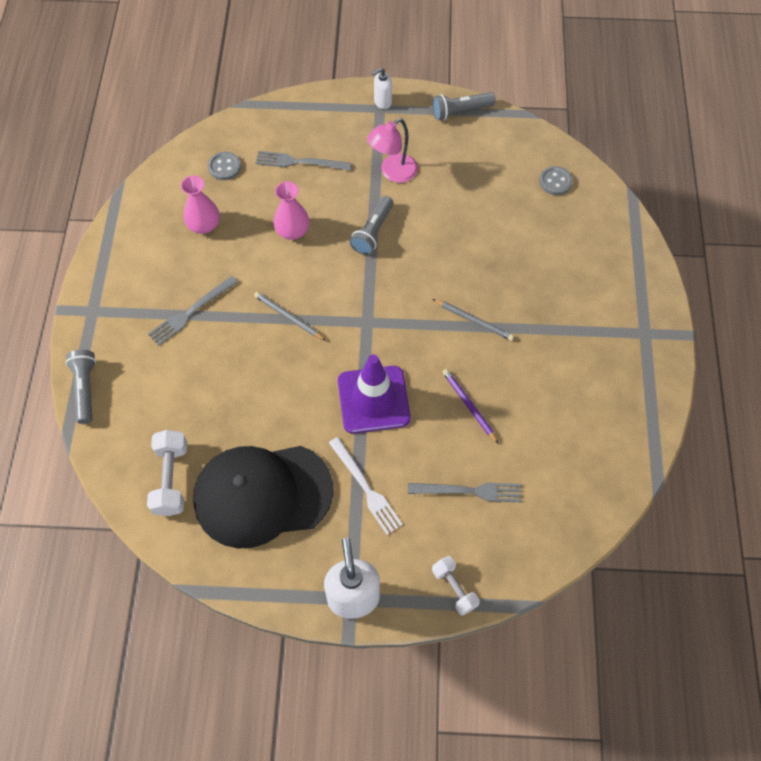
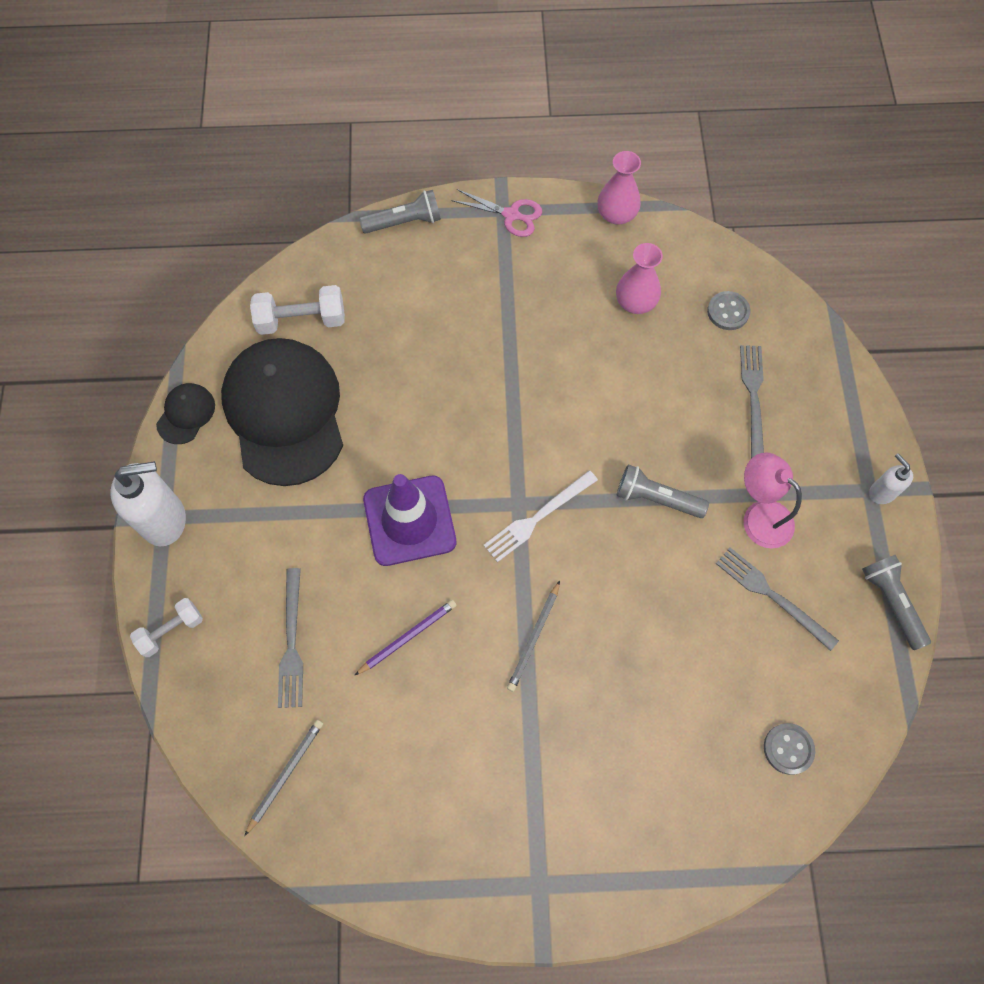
camera: 85 degrees right, 5 degrees up
(99, 304) = (511, 215): none -> pink scissors
(191, 312) = (511, 307): grey fork -> grey fork (772, 596)
(251, 581) = (186, 414): none -> black cap
(288, 317) = (515, 412): grey pencil -> grey pencil (285, 774)
(292, 231) = (642, 402): pink vase -> pink vase (616, 214)
(366, 488) = (294, 522): white fork -> white fork (538, 517)

